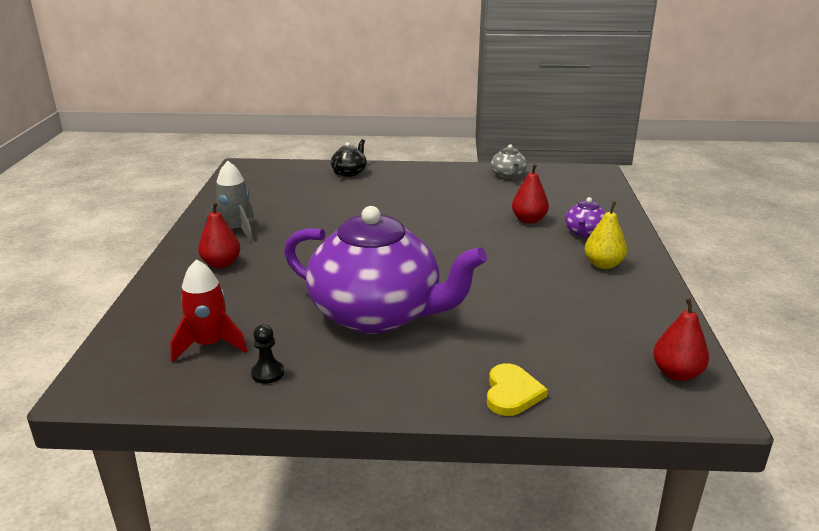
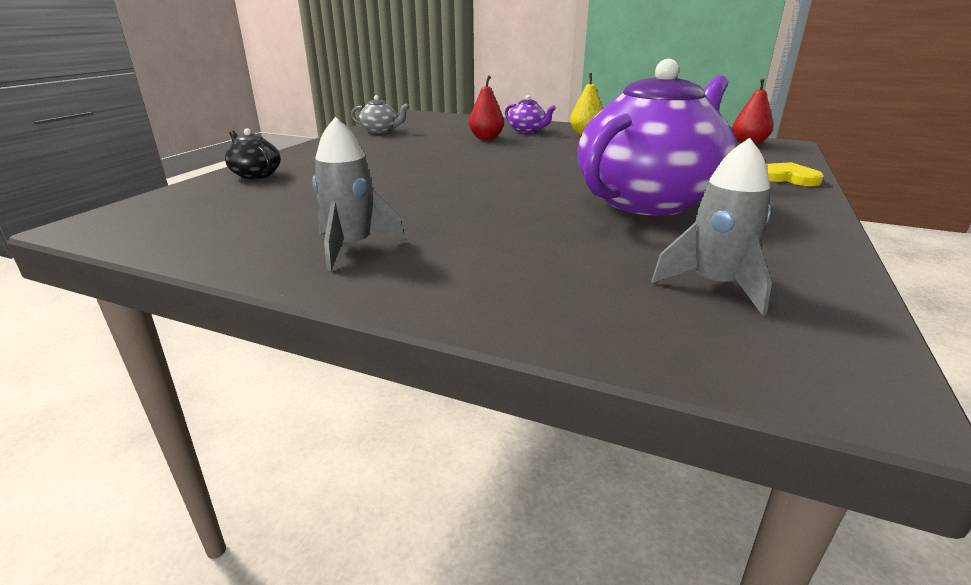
camera: 70 degrees left, 0 degrees up
(210, 345) = (714, 285): red rocket -> grey rocket
(221, 264) = (464, 264): red pear -> none
(268, 373) = (781, 257): black pawn -> none

